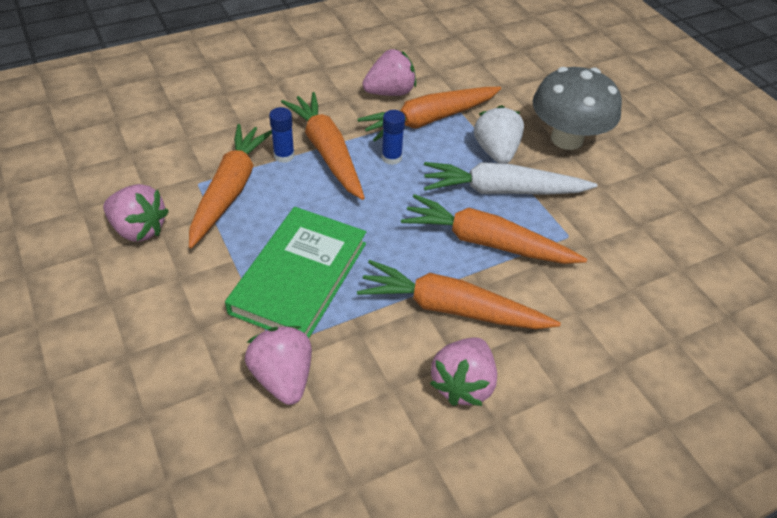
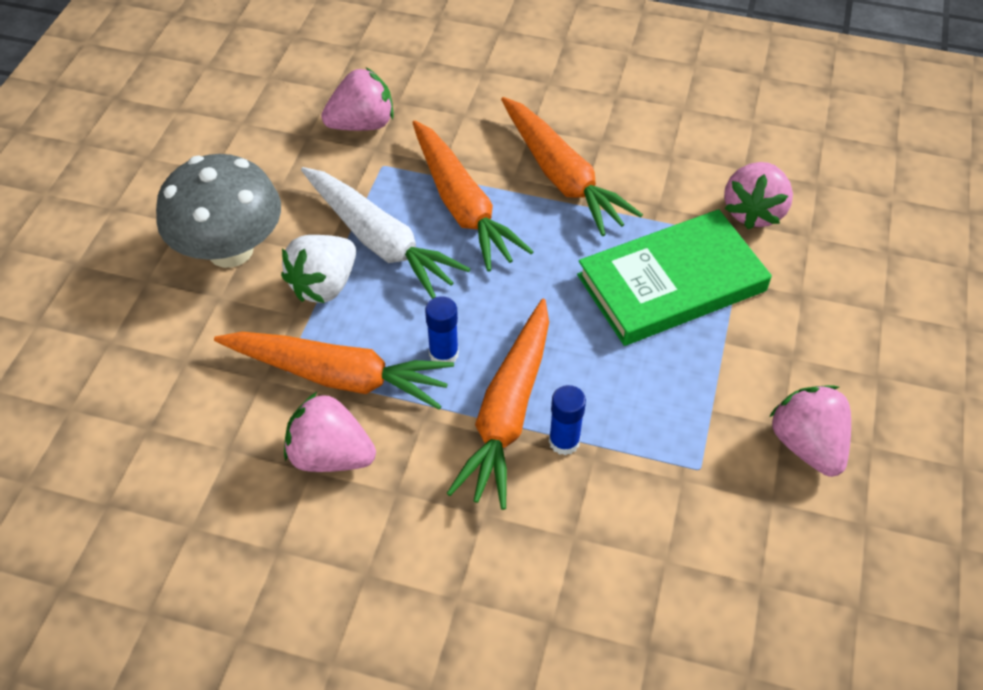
camera: 135 degrees left, 5 degrees up
(230, 190) = (667, 432): orange carrot -> none
(462, 384) = (614, 126): pink strawberry -> pink strawberry (362, 124)

